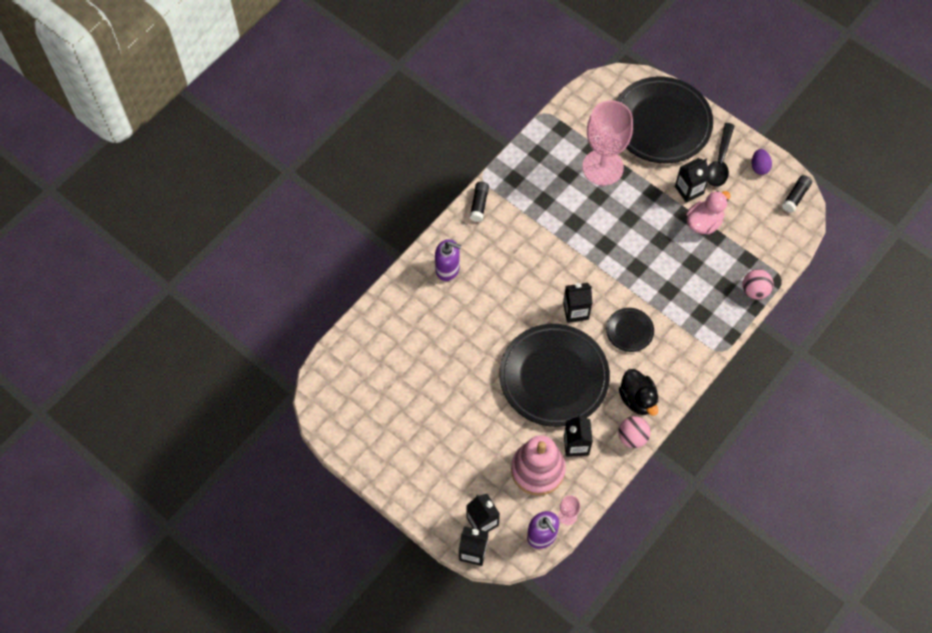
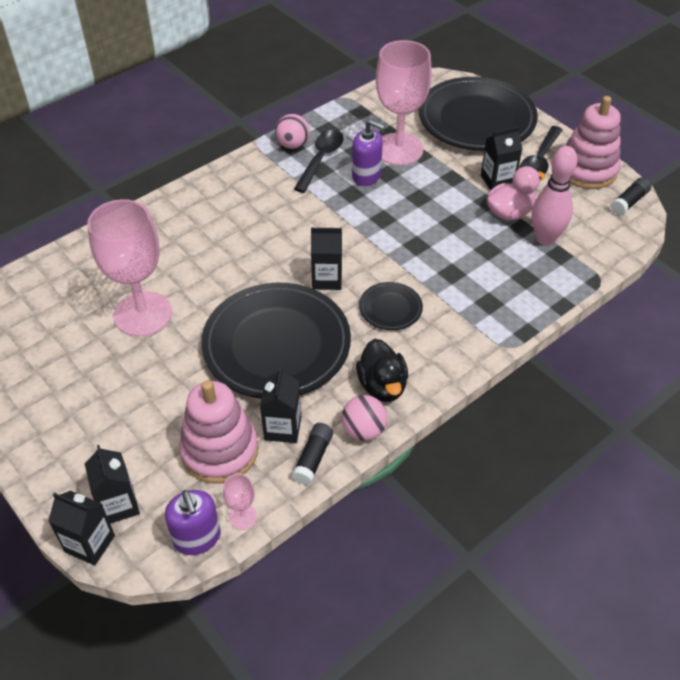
camera: 10 degrees right, 15 degrees down
(446, 366) = (143, 314): none -> pink goblet
(447, 269) = (184, 218): purple soap dispenser -> purple soap dispenser (366, 176)
(479, 204) = (244, 165): black glue stick -> black glue stick (313, 458)
(541, 188) = (321, 159): none -> black spoon
(735, 245) = (545, 238): none -> pink bowling pin
(755, 290) = (564, 288): pink ball -> pink ball (293, 145)
(759, 167) = (587, 170): purple egg -> pink stacking toy

